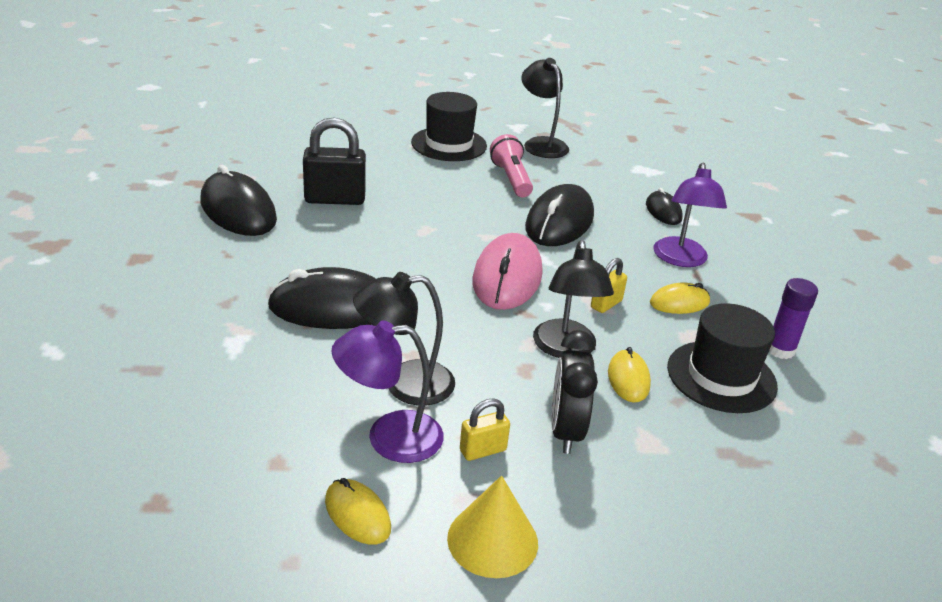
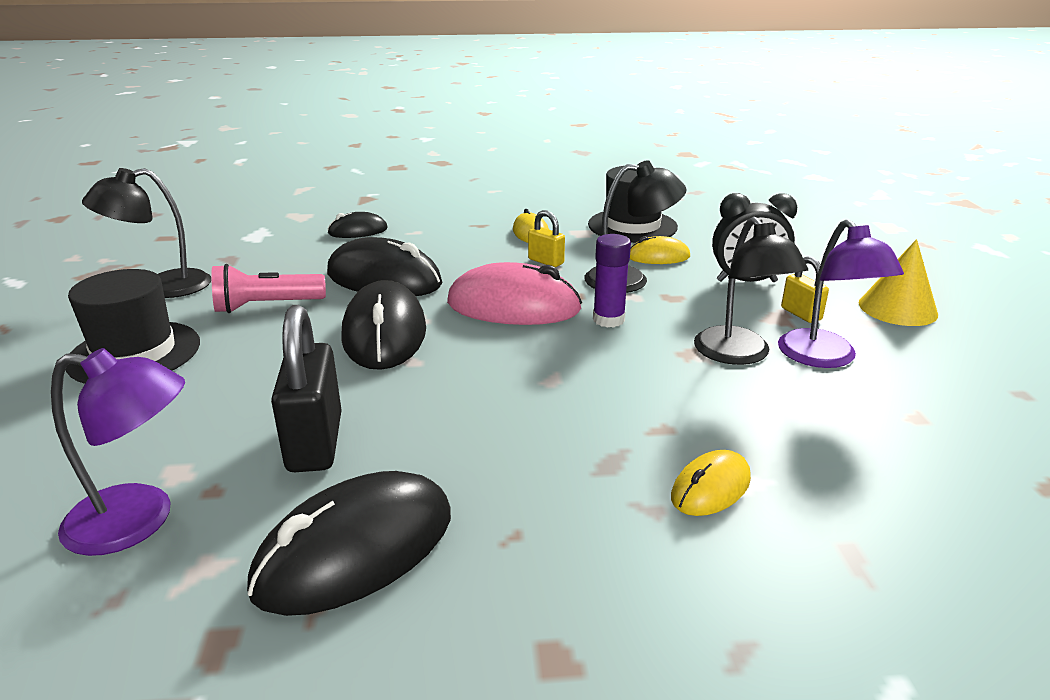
camera: 90 degrees left, 5 degrees down
(332, 308) = (623, 413): black mouse -> black mouse (384, 333)
(357, 515) = (935, 366): yellow mouse -> yellow mouse (710, 488)
(680, 259) = (454, 229): purple lamp -> purple lamp (139, 521)
(780, 350) = (584, 206): purple glue stick -> purple glue stick (608, 320)

